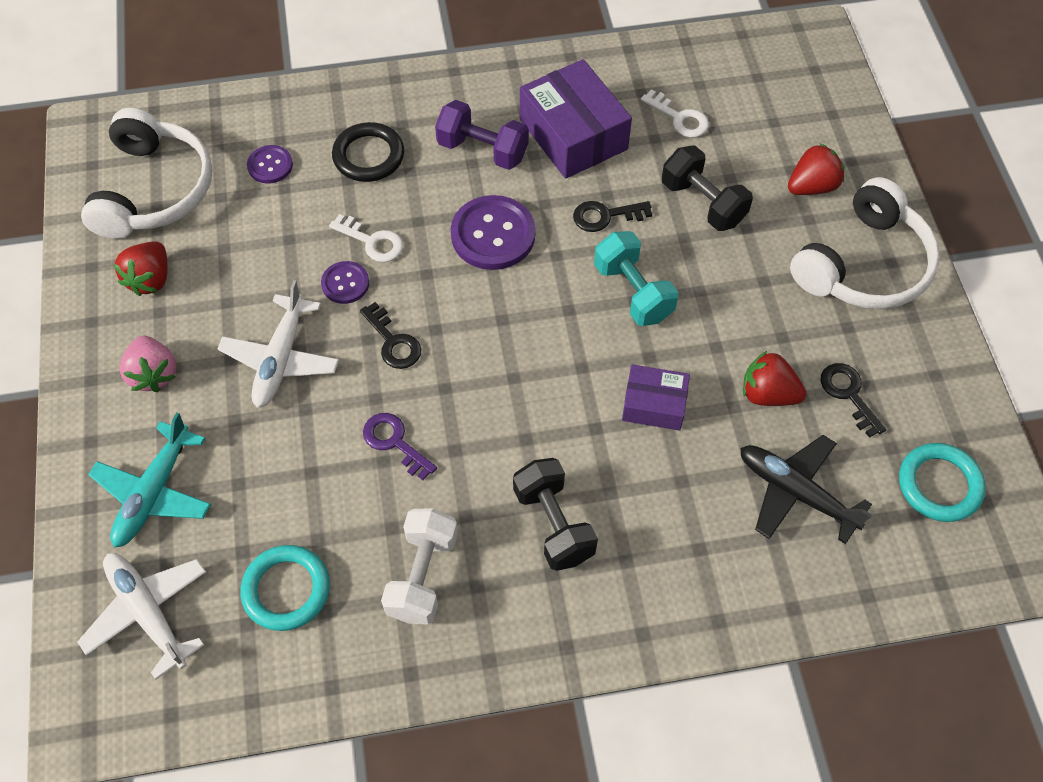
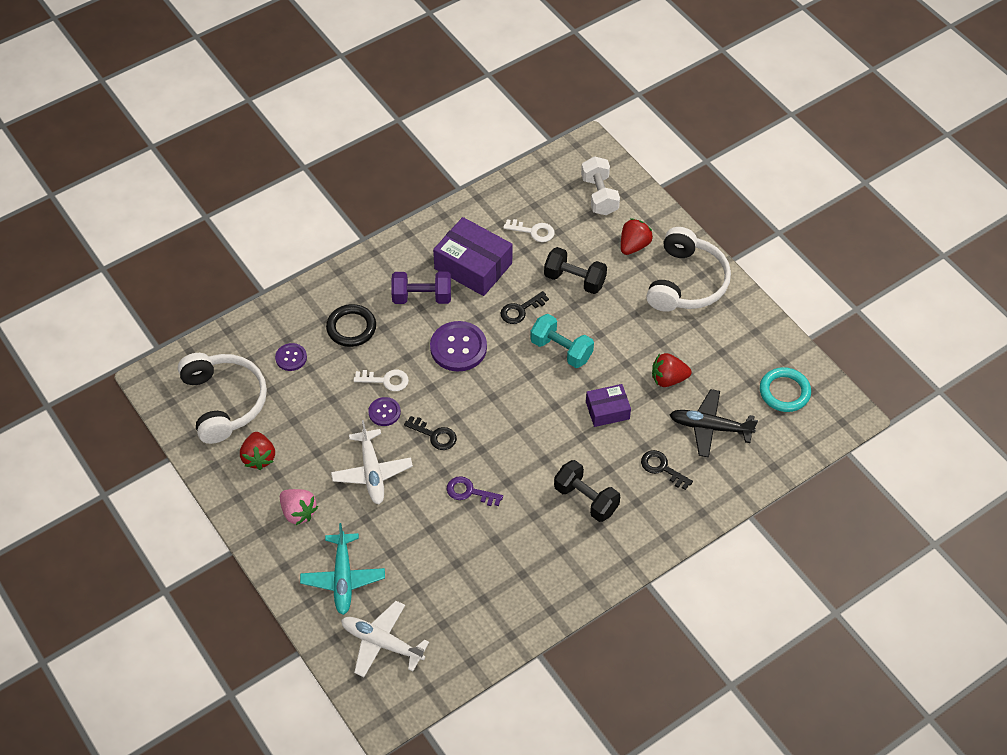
camera: 25 degrees left, 5 degrees down
(286, 590) = (455, 597): turquoise ring -> none
(422, 575) = (528, 557): white dumbbell -> white dumbbell (599, 195)
(848, 394) = (713, 361): black key -> black key (662, 468)

